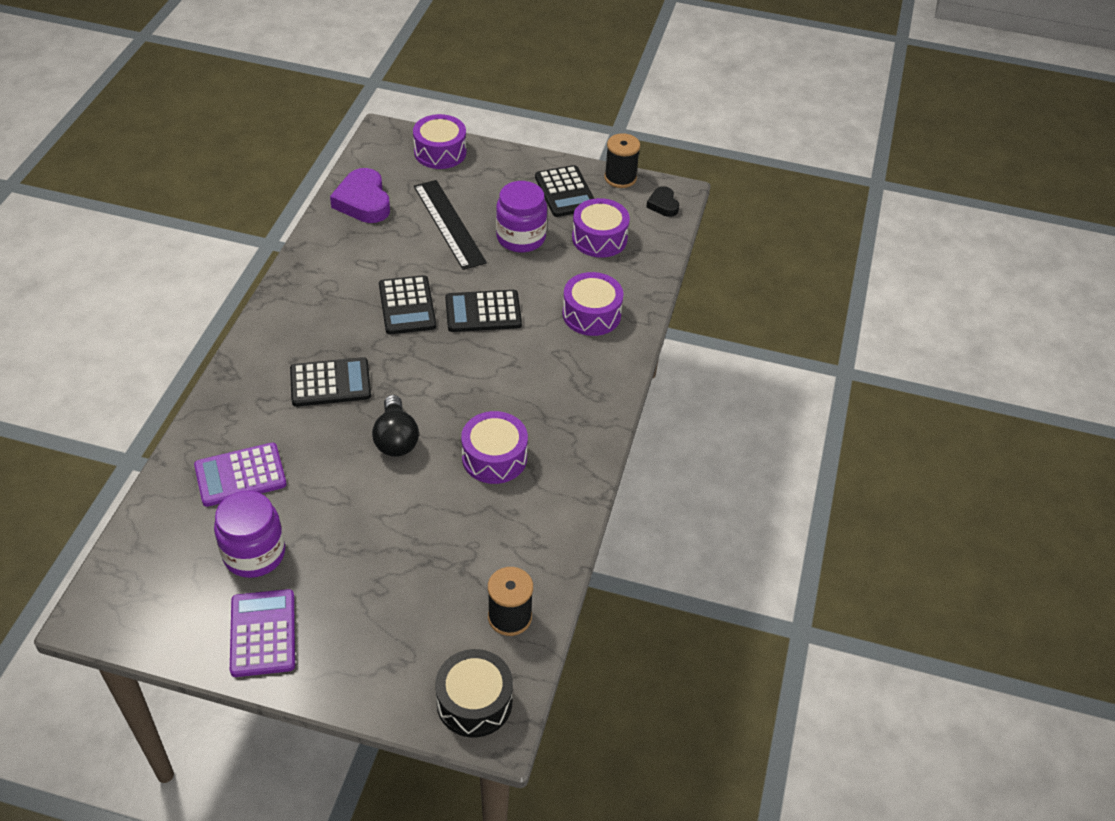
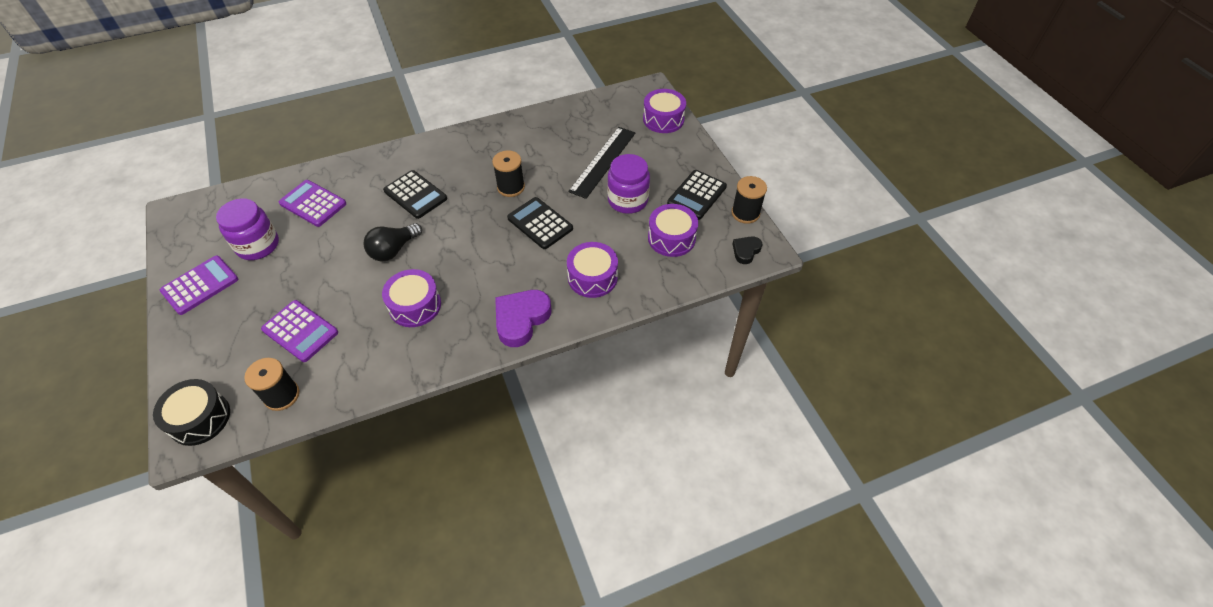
camera: 55 degrees right, 5 degrees up
(363, 201) = (581, 116): purple heart -> purple heart (521, 319)
(407, 306) = (511, 187): black calculator -> black spool
(434, 566) = (300, 331): none -> purple calculator

